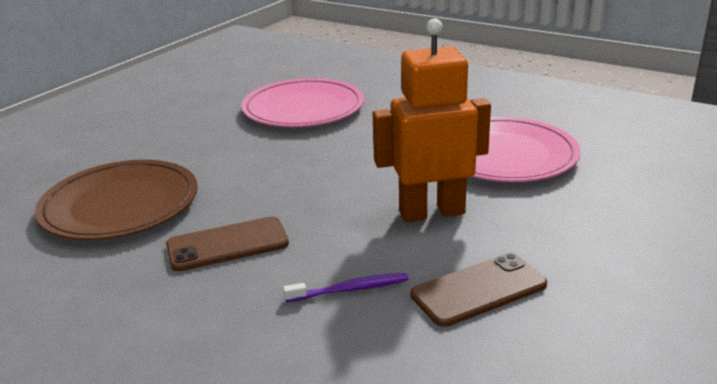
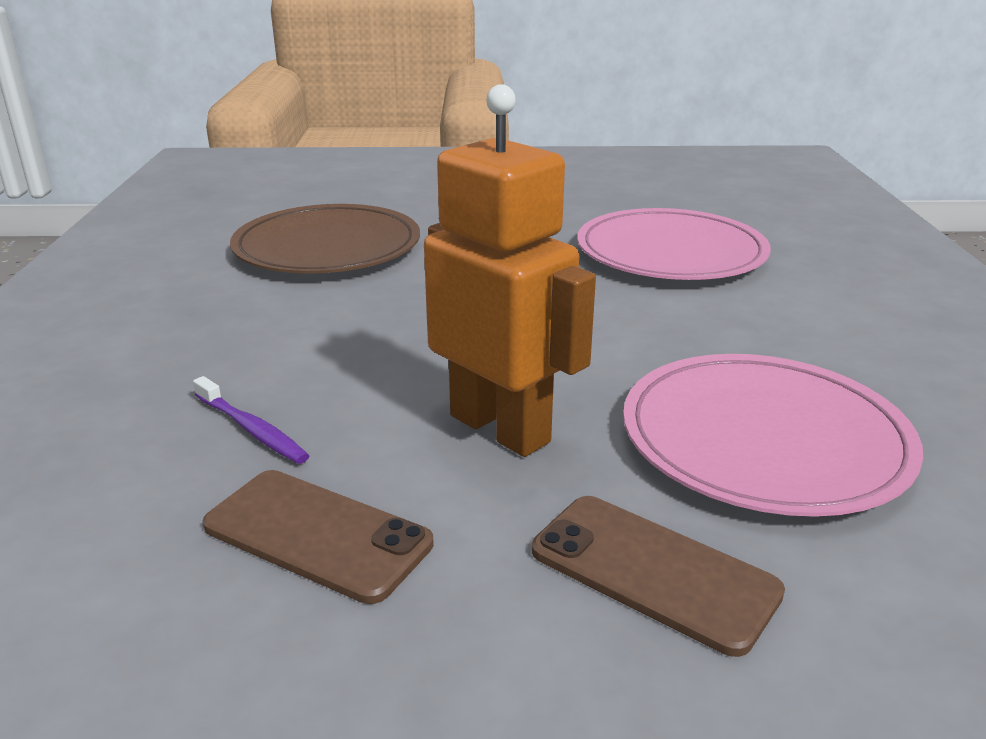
camera: 55 degrees right, 0 degrees up
(227, 244) = (295, 323): brown phone -> brown phone (653, 571)

